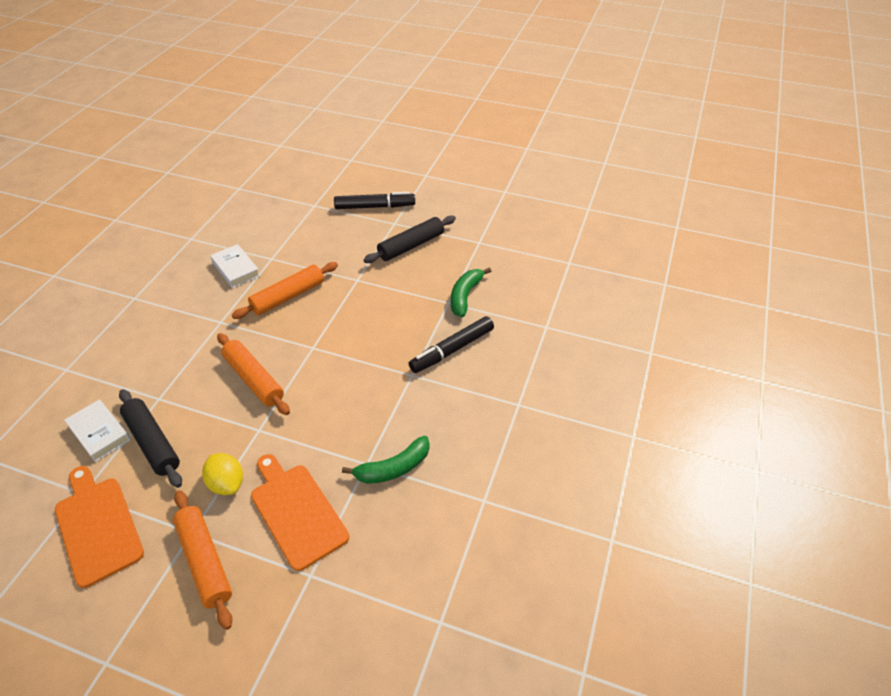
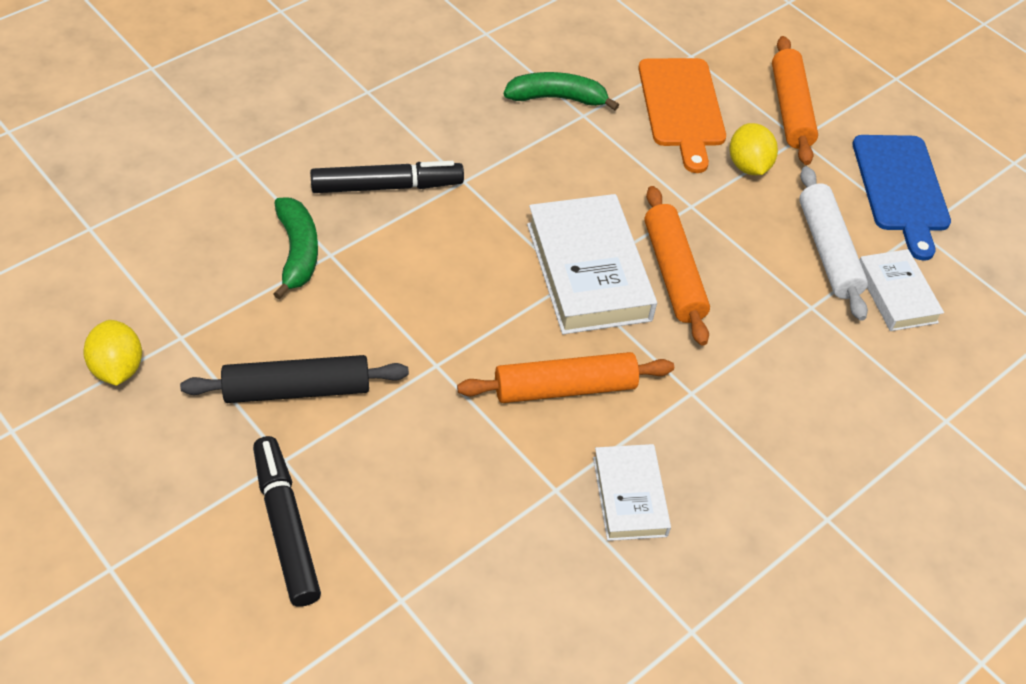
camera: 155 degrees left, 5 degrees up
(97, 526) = (901, 188): orange cutting board -> blue cutting board
(153, 442) = (827, 251): black rolling pin -> white rolling pin
(306, 357) = (588, 271): none -> white book
(375, 207) = (286, 526): black marker -> black marker turned 45 degrees clockwise
(465, 296) = (297, 252): green banana -> green banana turned 60 degrees counterclockwise
(491, 222) = (117, 368): none -> yellow lemon

